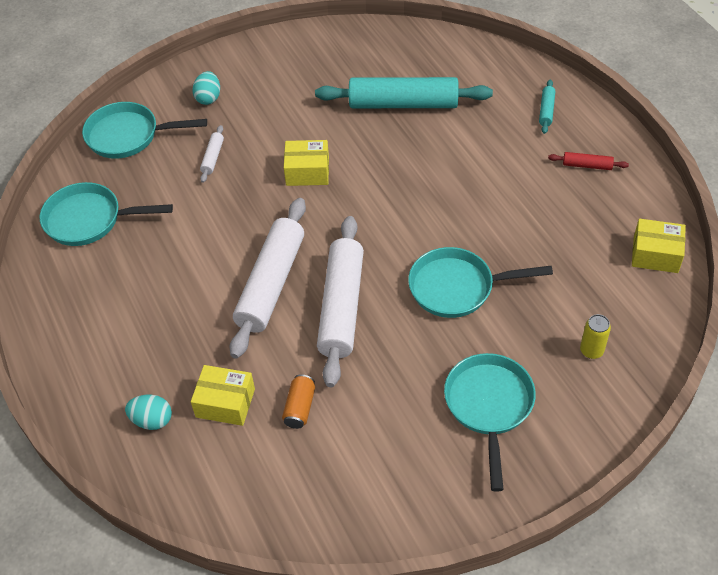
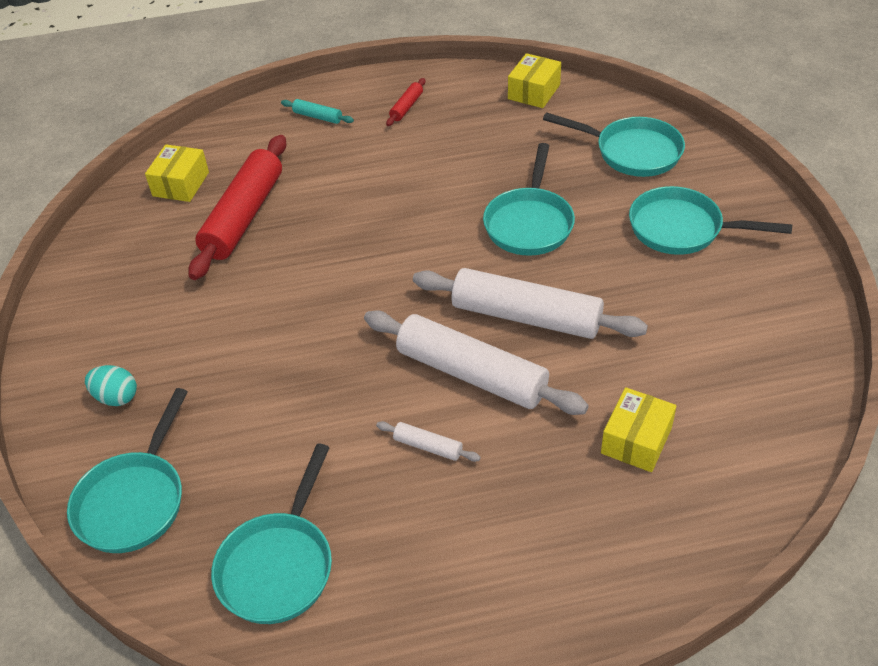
camera: 75 degrees left, 5 degrees down
(152, 420) = (648, 518): turquoise egg -> none
(212, 157) = (232, 406): white rolling pin -> white rolling pin (428, 446)
(300, 407) = (656, 373): orange can -> none
(307, 171) = (307, 315): yellow box -> yellow box (181, 184)
(403, 104) = (243, 216): turquoise rolling pin -> red rolling pin
(591, 350) = (632, 152): yellow can -> turquoise pan

